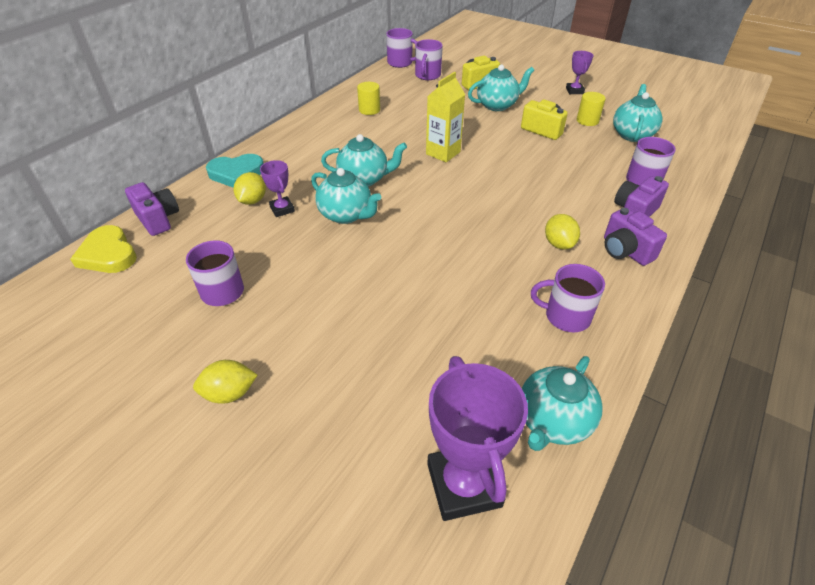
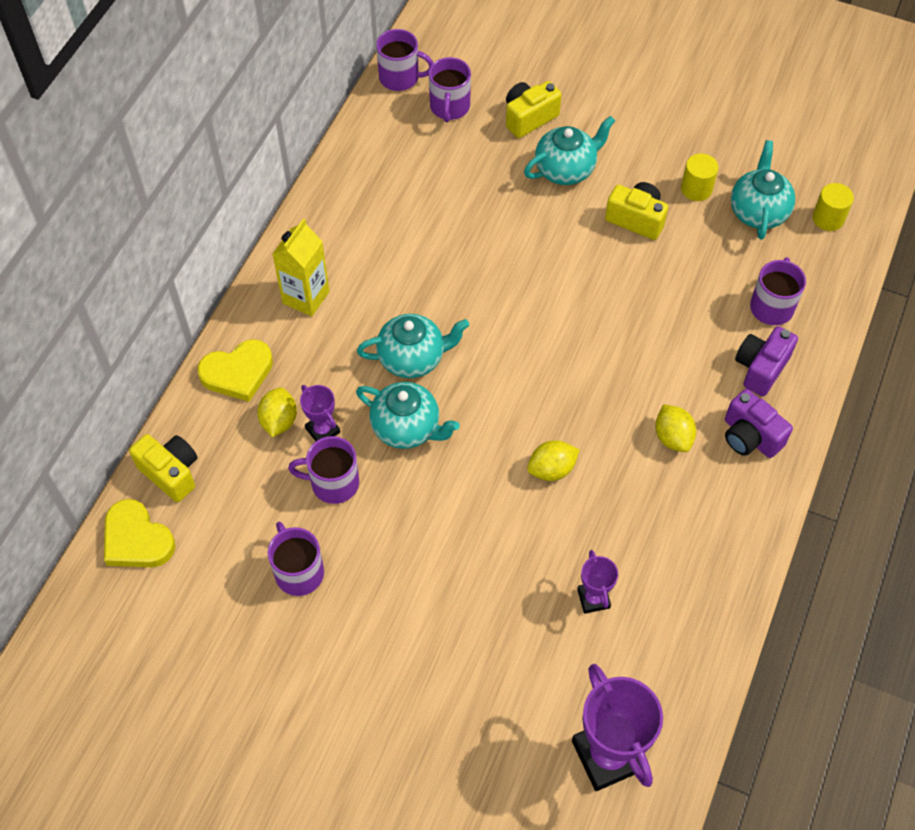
camera: 10 degrees left, 15 degrees up
(158, 219) = (171, 473): purple camera -> yellow camera
(230, 393) = (358, 700): yellow lemon -> yellow lemon (551, 469)
(236, 173) = (238, 373): turquoise heart -> yellow heart
(369, 110) = (381, 207): yellow cylinder -> yellow cylinder (828, 218)
(443, 153) = (506, 289): yellow carton -> yellow carton (306, 297)
(553, 421) = (682, 676): turquoise teapot -> none
(566, 316) = (687, 545): purple mug -> purple mug (333, 483)
(574, 91) = (674, 117): purple trophy -> purple trophy (593, 598)

